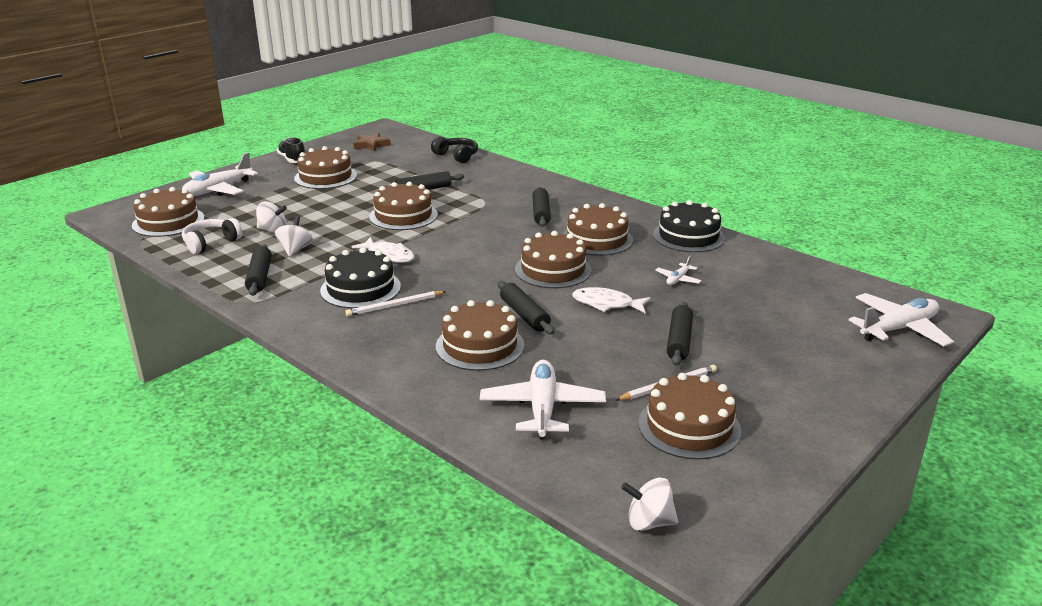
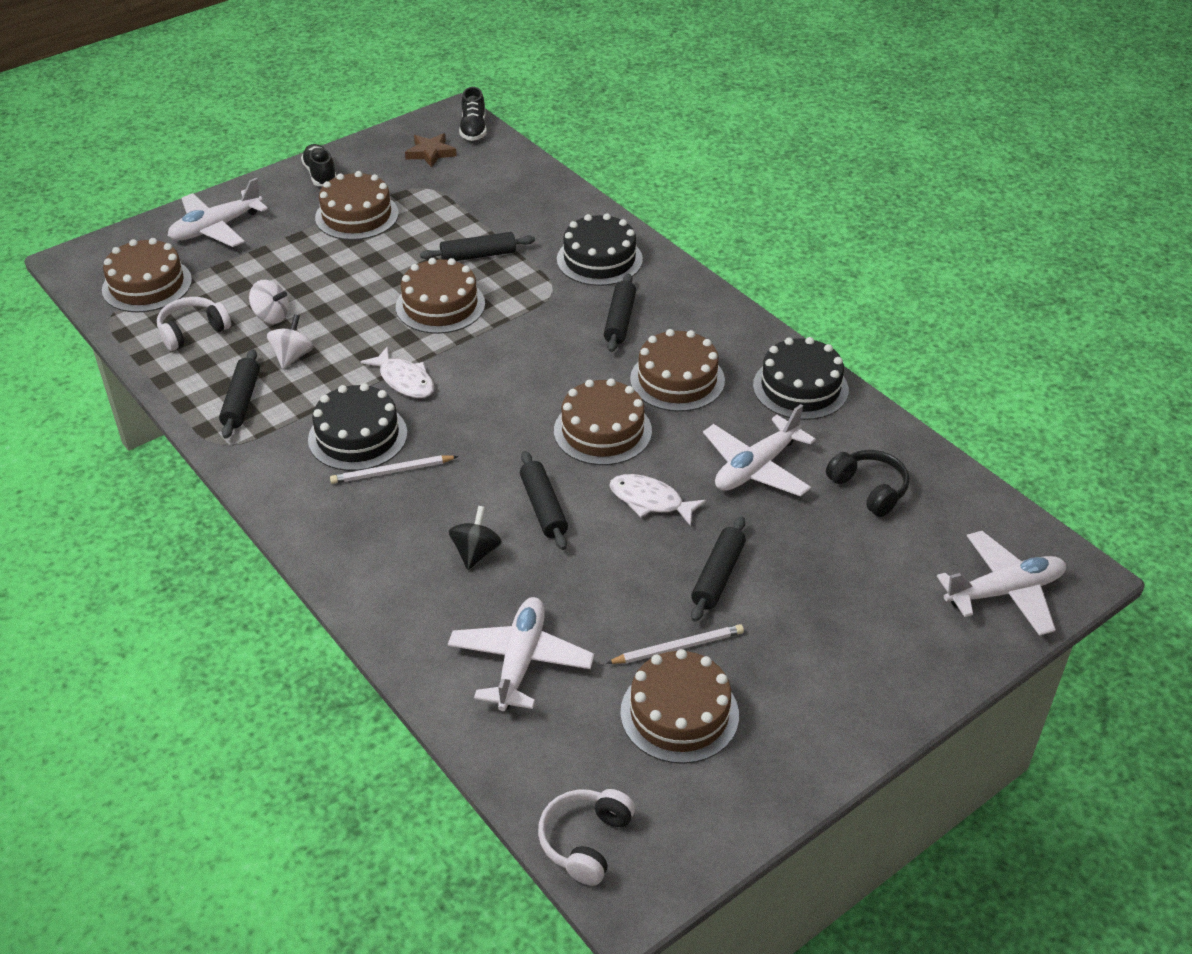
camera: 10 degrees right, 15 degrees up
(398, 133) = (473, 129): none -> black shoe
(456, 156) = (540, 188): black headphones -> black headphones (869, 489)
(480, 346) = (476, 552): brown cake -> black spinning top
(513, 185) = (599, 259): none -> black cake
(649, 522) = (586, 841): white spinning top -> white headphones
(678, 279) = (756, 467): white plane -> white plane, size x2.05

